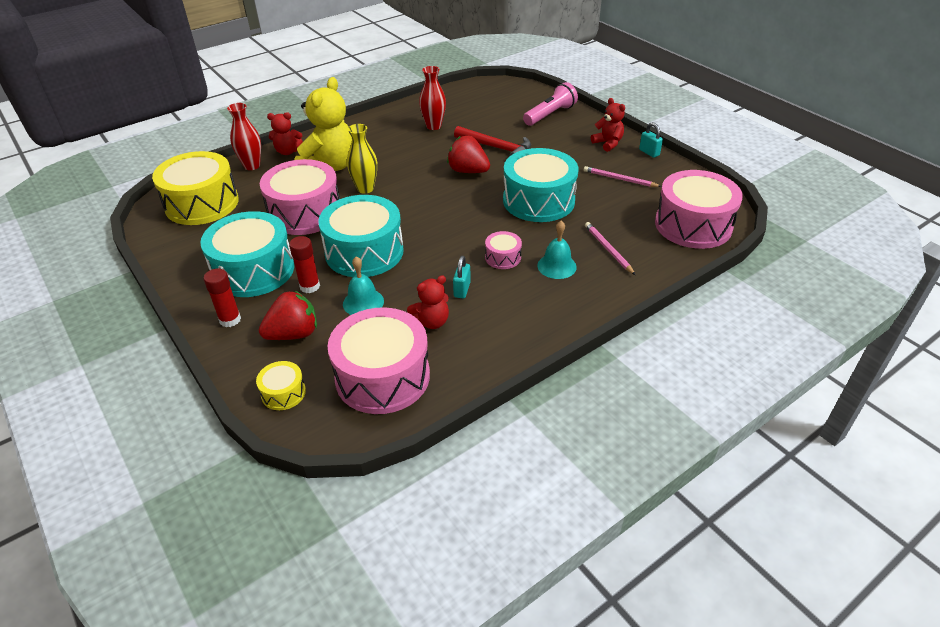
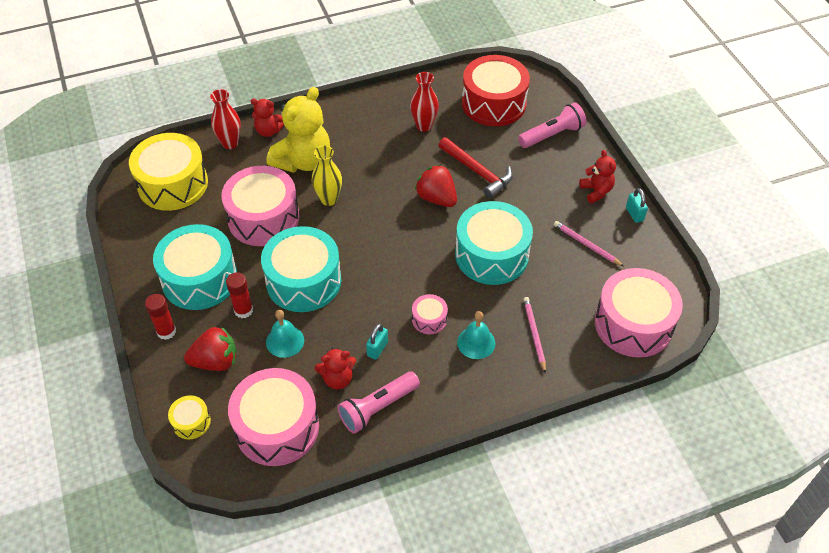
camera: 15 degrees right, 10 degrees up
(483, 337) = (377, 408): none -> pink flashlight
(489, 103) = (494, 103): none -> red drum

